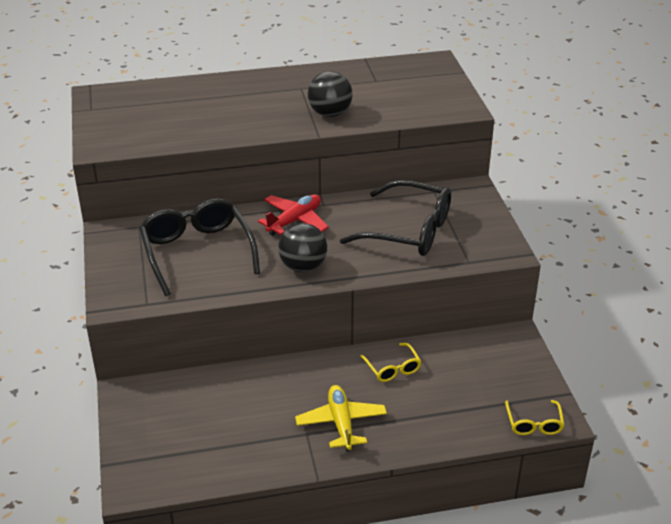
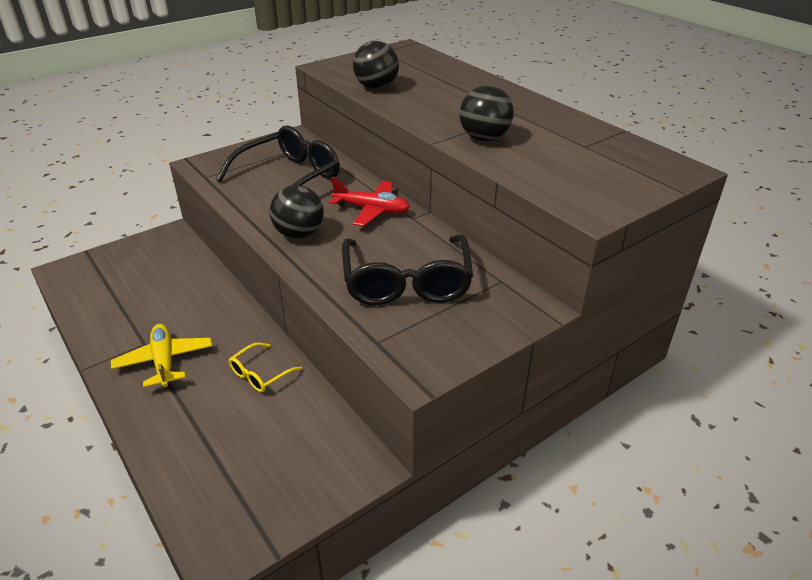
camera: 65 degrees right, 0 degrees up
(182, 133) = (376, 87): none -> black ball
(341, 423) = (164, 361): yellow plane -> yellow plane turned 75 degrees counterclockwise
(534, 424) = (204, 529): yellow glasses -> none

